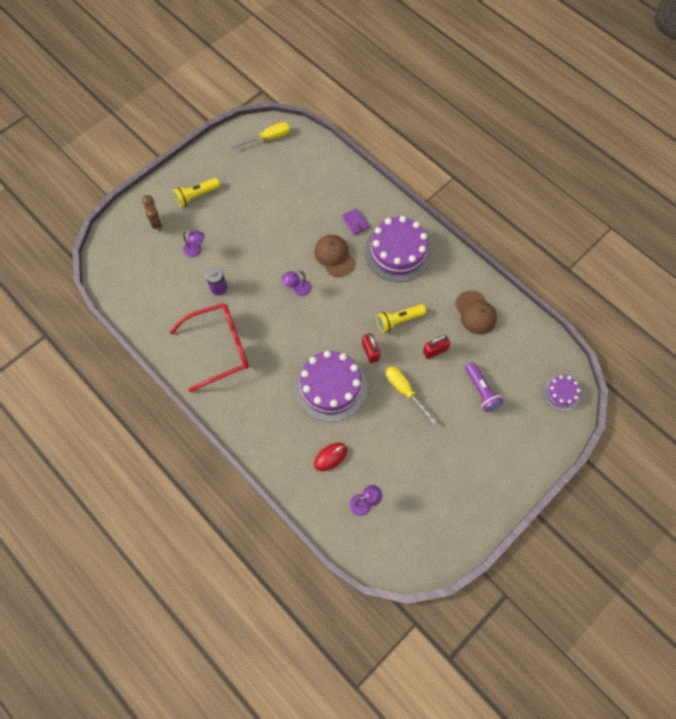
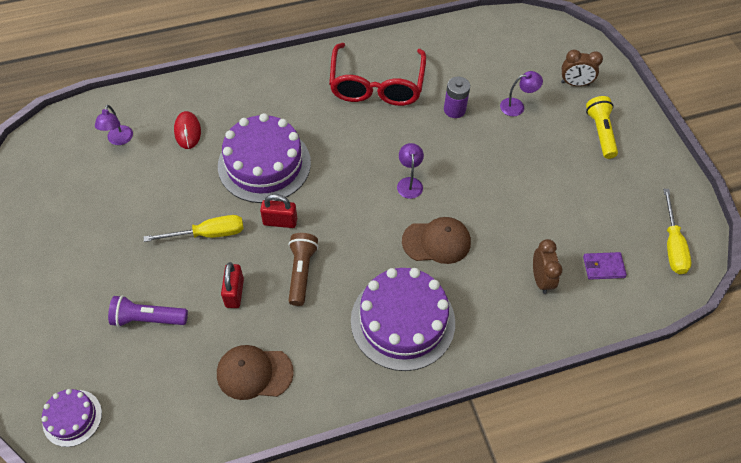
camera: 115 degrees right, 10 degrees down
(196, 250) = (517, 106): purple lamp -> purple lamp turned 150 degrees counterclockwise
(329, 194) = (541, 279): none -> brown clock
(355, 223) = (477, 290): purple wallet -> purple wallet (603, 267)
(398, 321) = (301, 272): yellow flashlight -> brown flashlight

